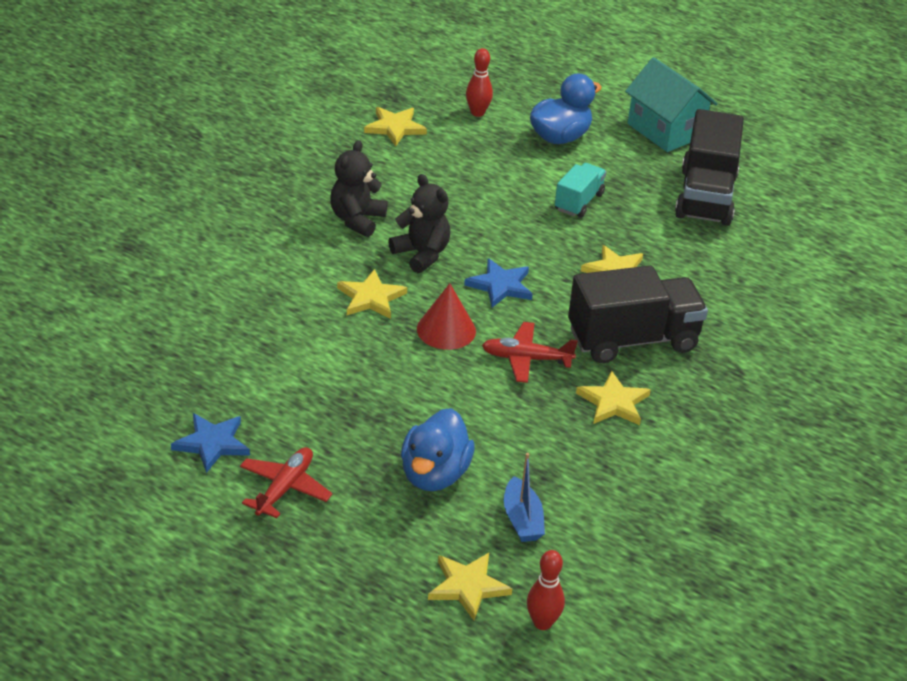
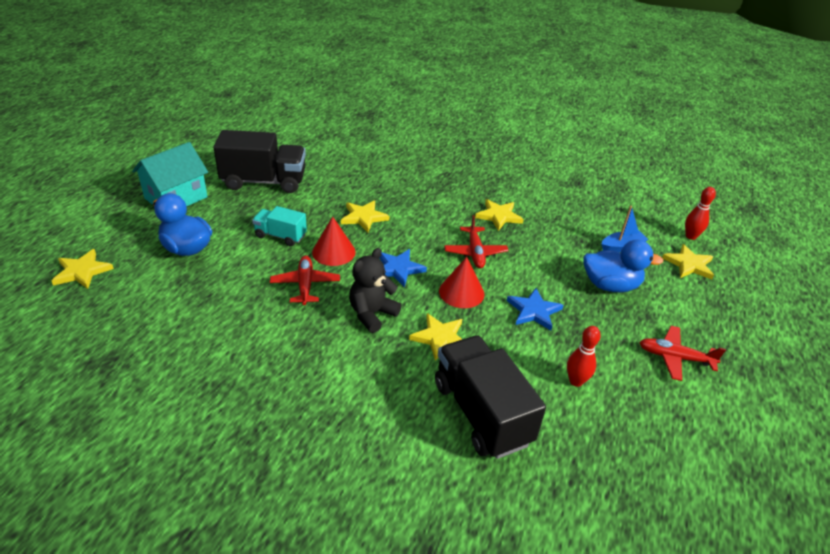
camera: 100 degrees left, 0 degrees up
(212, 443) = (661, 409): blue star -> blue star (534, 311)
(357, 220) = (332, 360): black teddy bear -> none
(395, 128) = (170, 352): yellow star -> yellow star (82, 271)
(477, 113) = (144, 298): red bowling pin -> red bowling pin (576, 381)
(481, 213) = (305, 285): none -> red plane
(541, 239) = (333, 252): none -> red cone
(632, 339) = (434, 210): black truck -> black truck (481, 413)

